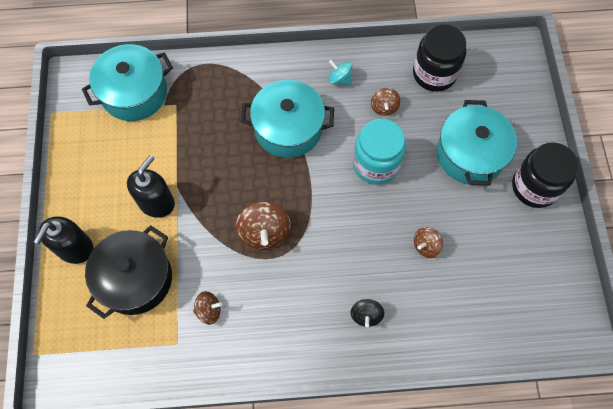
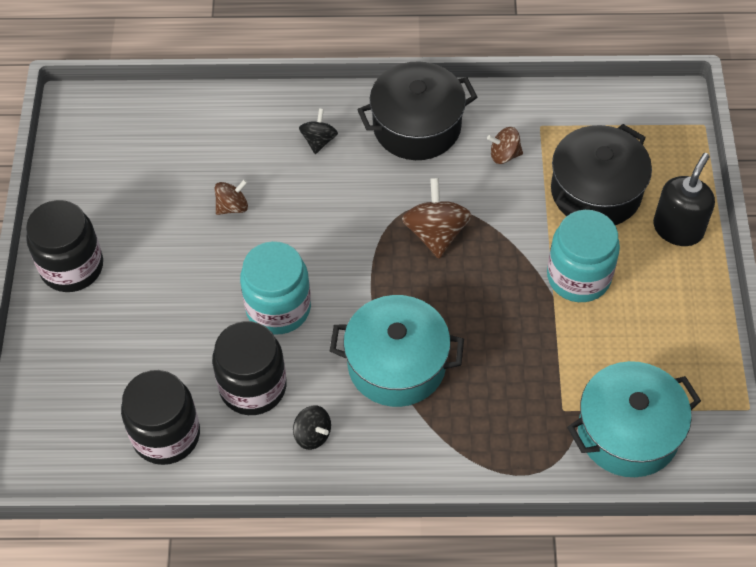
camera: 175 degrees left, 10 degrees down
(156, 202) = (578, 277): black soap dispenser -> turquoise jar
(283, 336) = (417, 126): none -> black pot
(340, 79) = (312, 435): turquoise spinning top -> black spinning top
(384, 107) = (253, 387): brown spinning top -> black jar
(470, 154) = (145, 313): turquoise pot -> none

